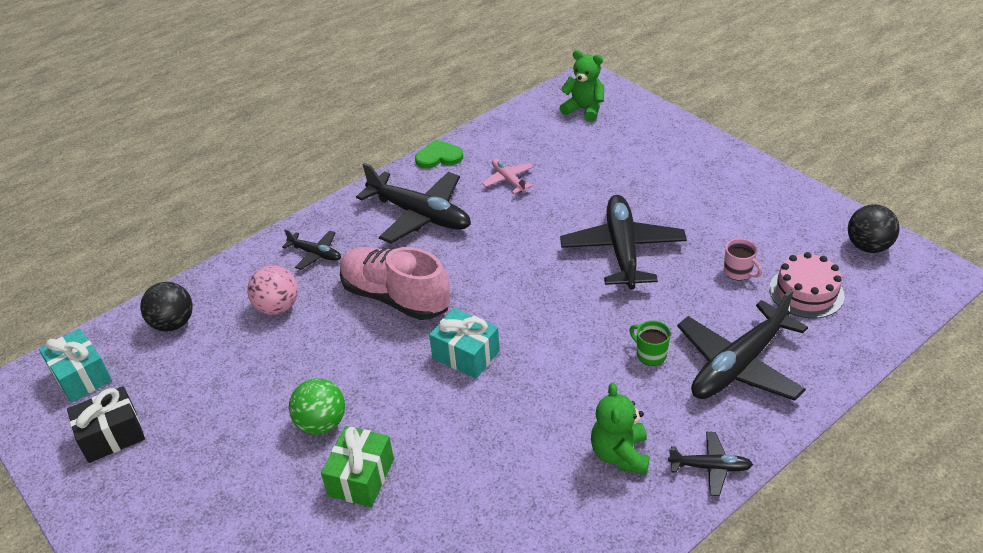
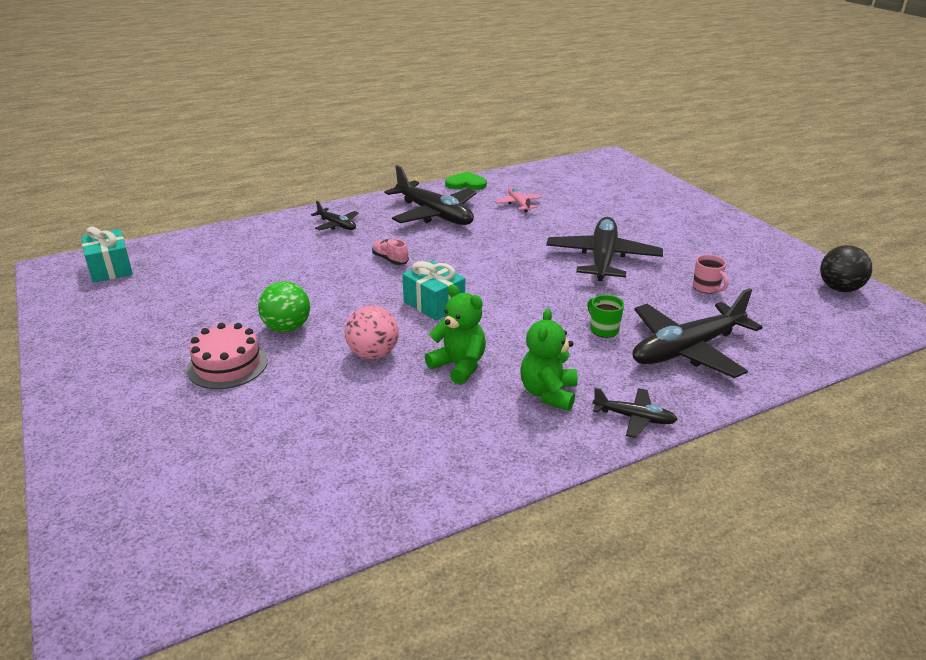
camera: 10 degrees right, 10 degrees down
(112, 435) = (112, 307): black gift -> none
(173, 323) = (201, 249): black ball -> none
(277, 307) = (289, 251): pink ball -> pink ball (373, 354)
(361, 477) = (303, 369): green gift -> none
(395, 297) = (390, 259): pink shoe -> pink shoe, size x0.42
(584, 110) = (601, 172): green teddy bear -> green teddy bear (459, 366)
(806, 292) = (769, 310): pink cake -> pink cake (227, 365)

